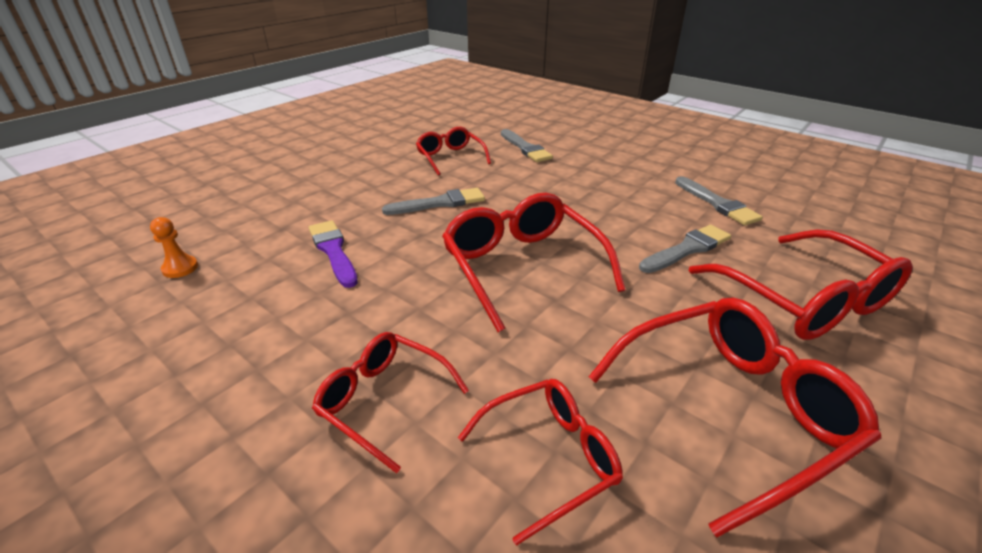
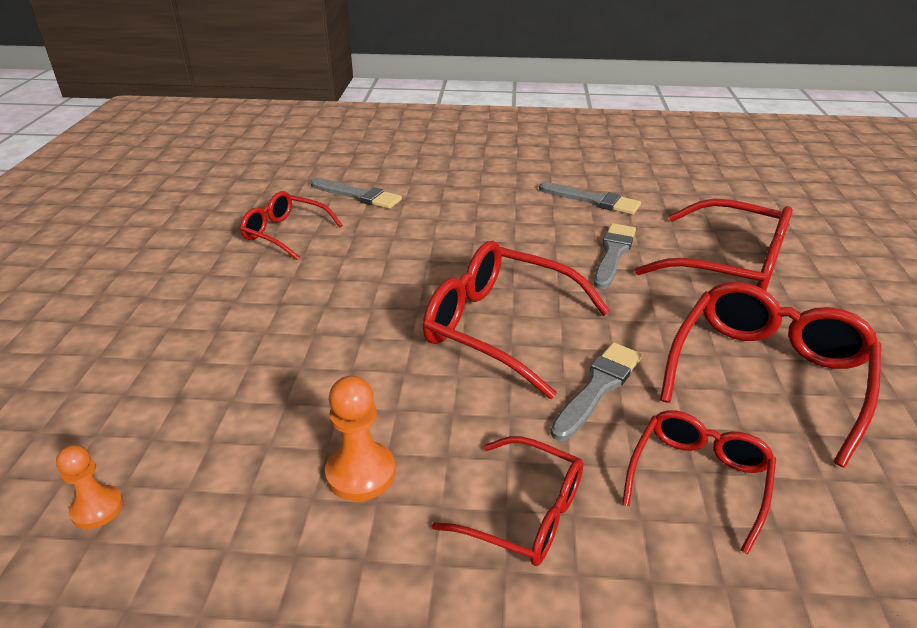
camera: 35 degrees left, 0 degrees up
(319, 317) = (360, 473): none -> orange pawn
(333, 251) = (282, 396): purple brush -> none
(383, 400) = (525, 513): red glasses -> red glasses turned 150 degrees counterclockwise
(439, 203) = (338, 292): grey brush -> grey brush (598, 387)

